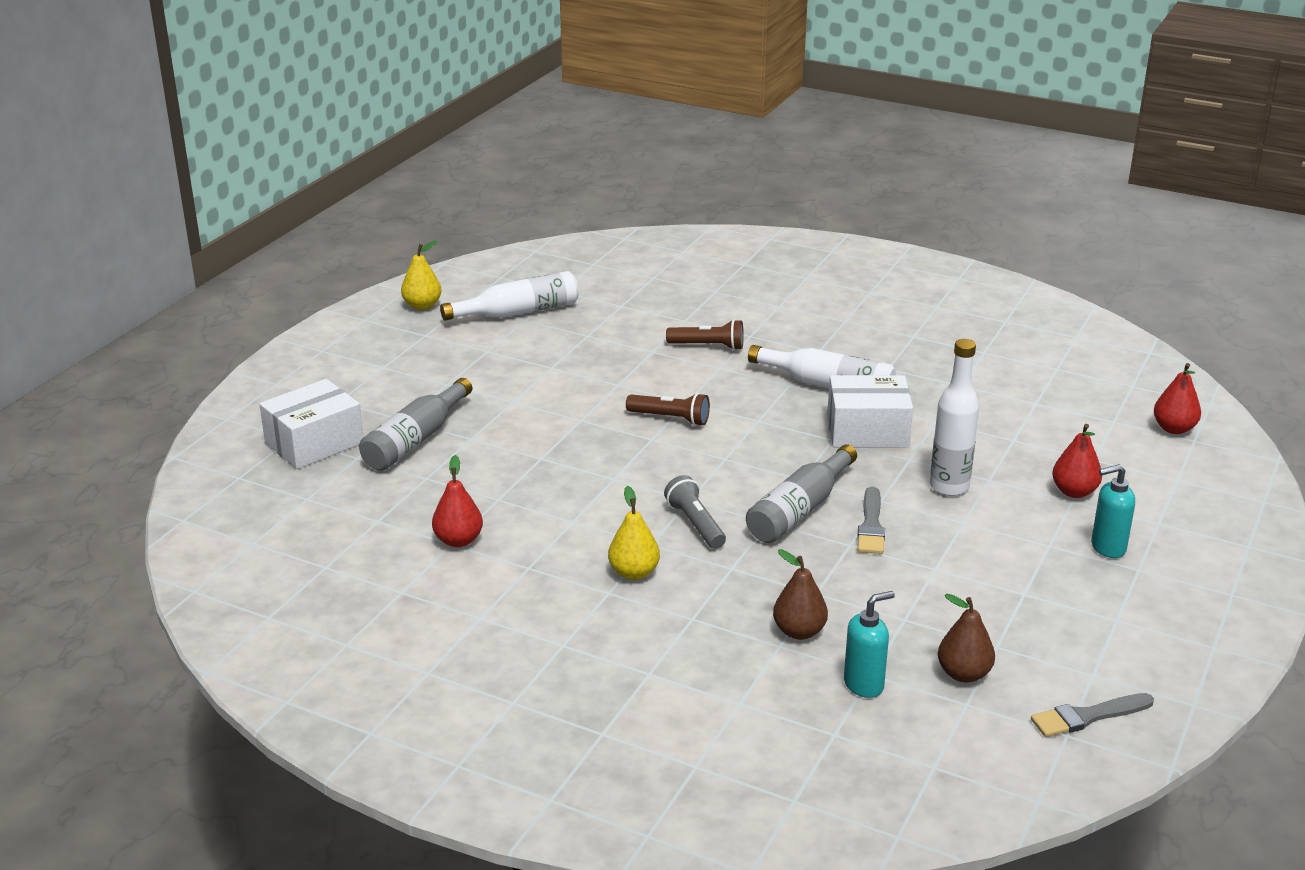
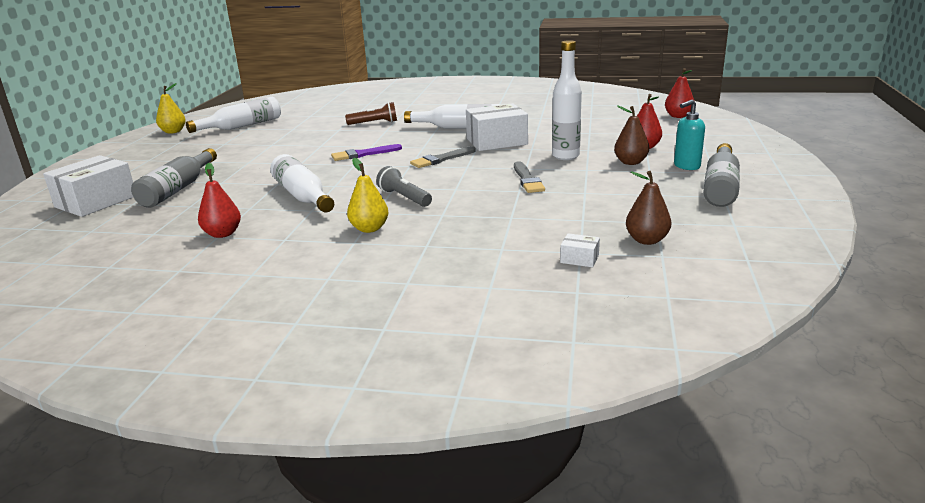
camera: 15 degrees left, 5 degrees down
(568, 490) = (302, 196): none -> white bottle
(670, 418) = (363, 154): brown flashlight -> purple brush
(799, 510) = (474, 180): grey bottle -> grey bottle (720, 187)
(799, 631) = (511, 239): brown pear -> brown pear (630, 162)
(864, 684) = (579, 259): turquoise soap dispenser -> white box
(1087, 717) = (752, 247): grey brush -> grey brush (441, 159)

